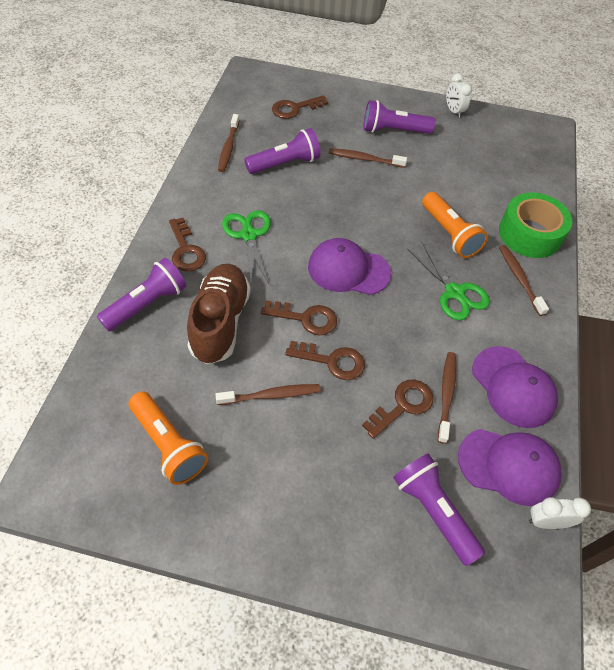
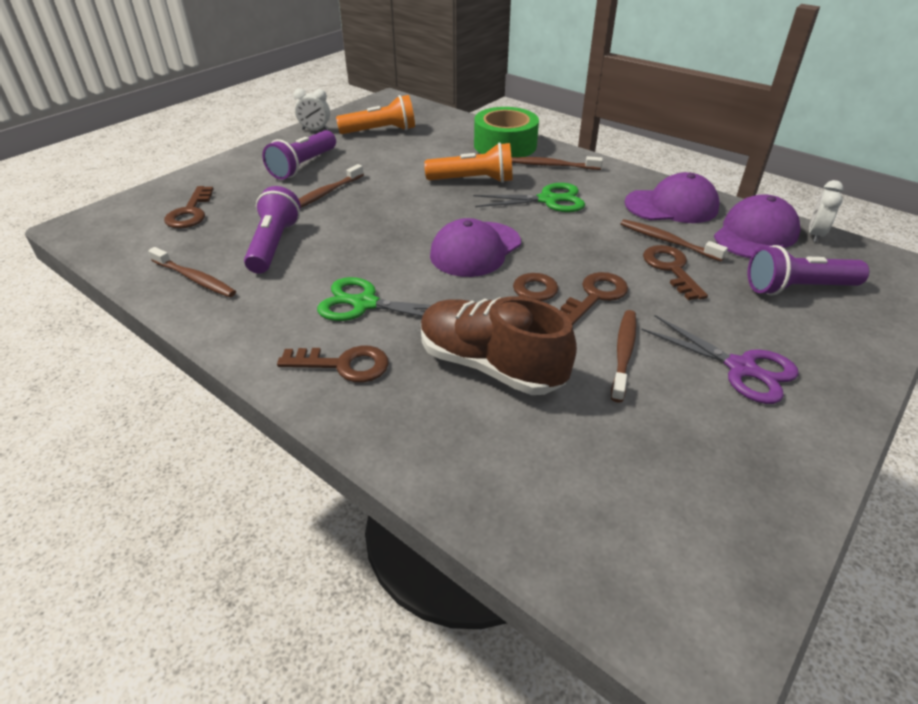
camera: 60 degrees left, 15 degrees down
(147, 304) = (413, 429): purple flashlight -> none
(168, 444) = (667, 467): orange flashlight -> orange flashlight (380, 131)
(292, 476) = (741, 368): none -> purple scissors

